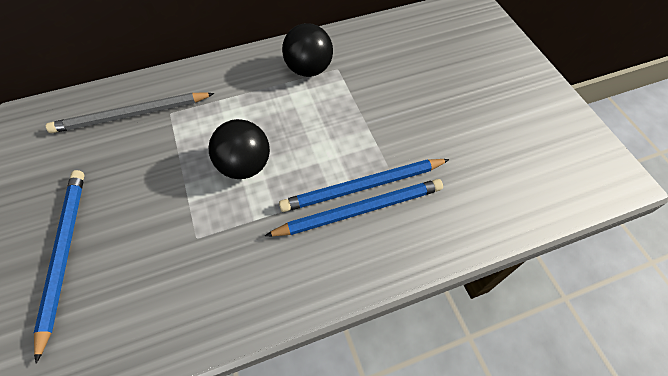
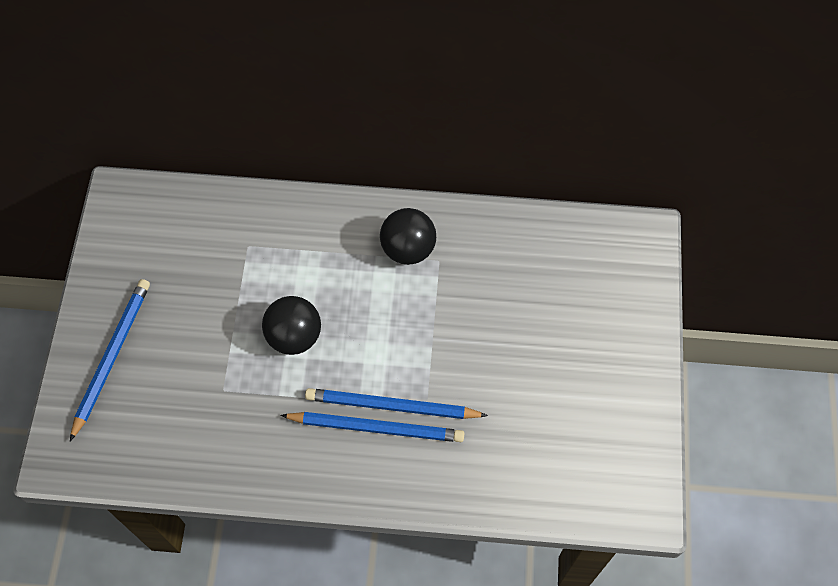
camera: 25 degrees right, 5 degrees up
(131, 115) = (211, 233): grey pencil -> none

